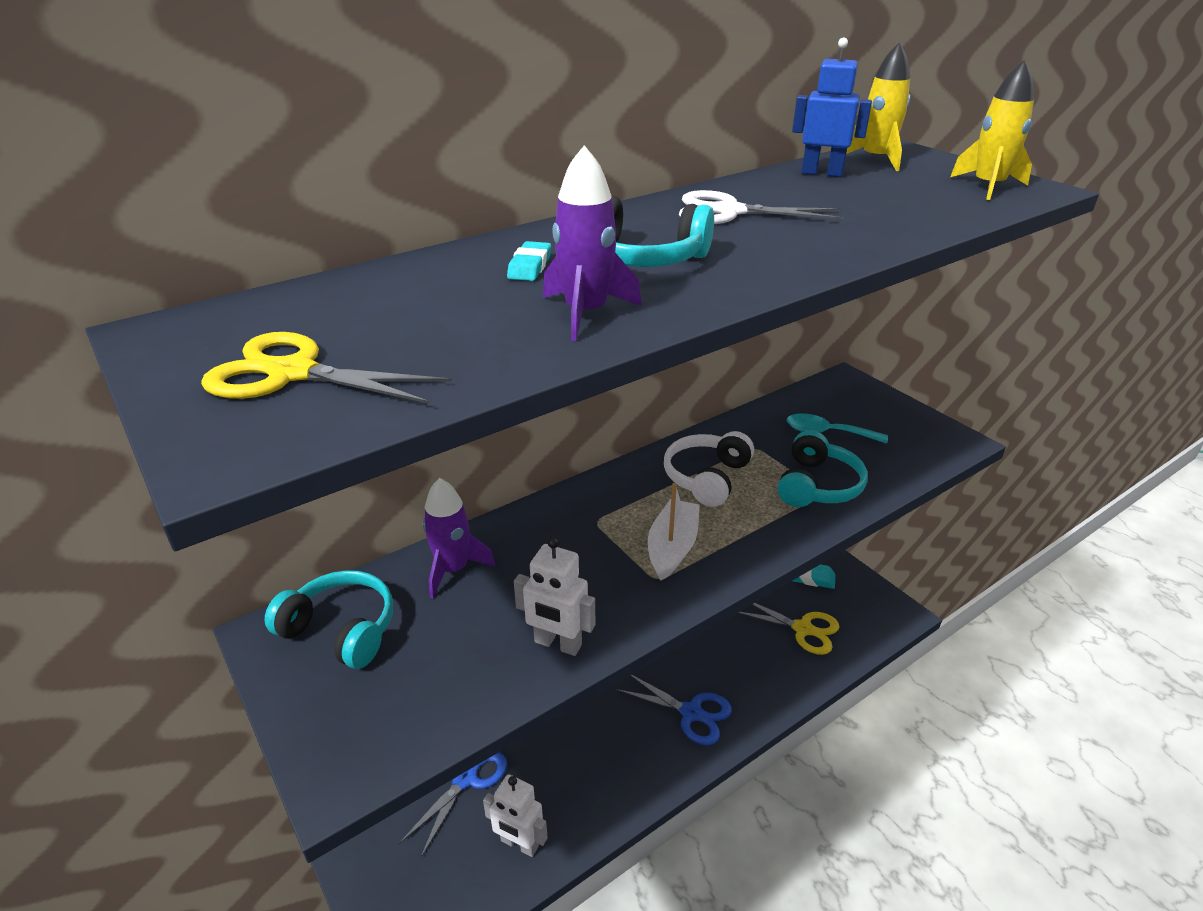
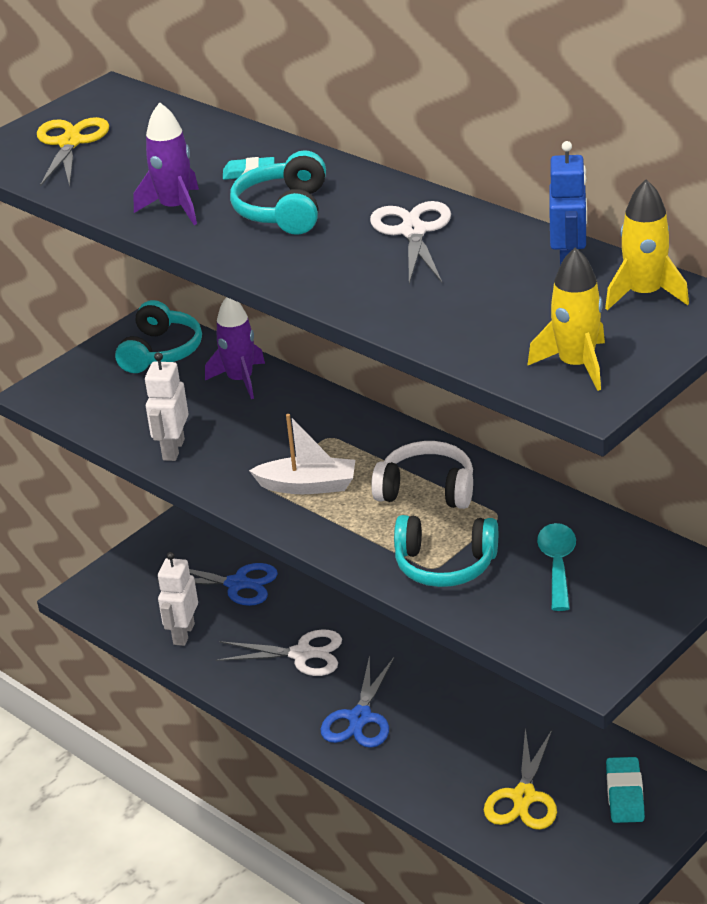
camera: 80 degrees right, 0 degrees up
(593, 741) = (302, 654): none -> white scissors

